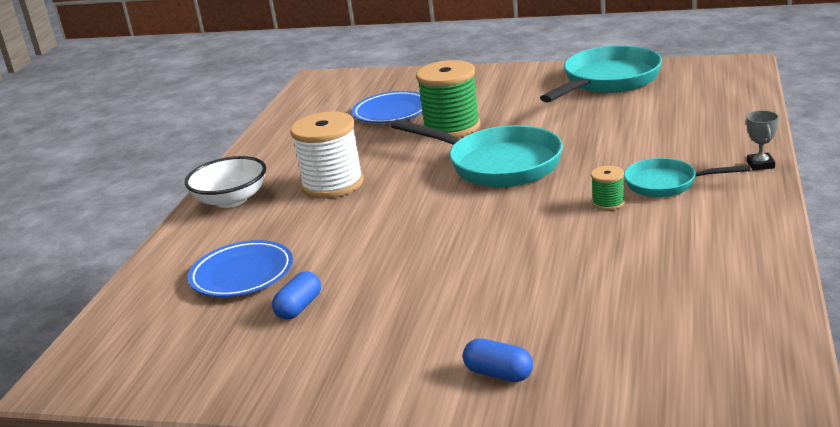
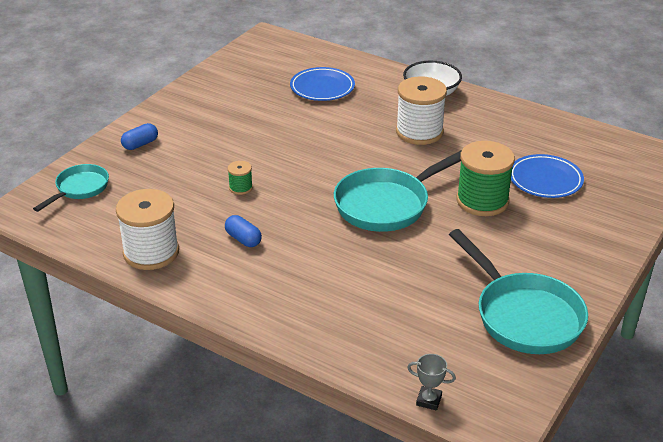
camera: 105 degrees right, 10 degrees up
(299, 307) = (265, 100): blue capsule -> blue capsule (243, 239)
(608, 203) = (277, 232): green spool -> green spool (240, 188)
(666, 184) = (279, 267): turquoise pan -> turquoise pan (79, 189)
(734, 263) = (151, 252): none -> white spool
(760, 165) = (264, 325): grey trophy -> grey trophy (429, 400)

